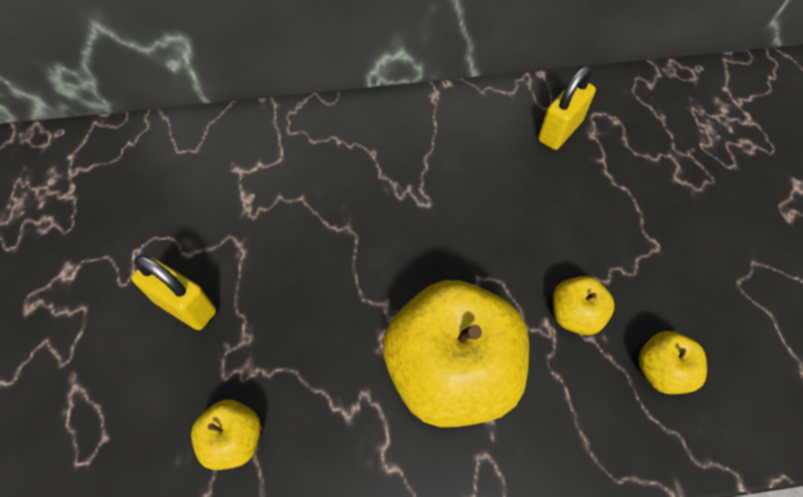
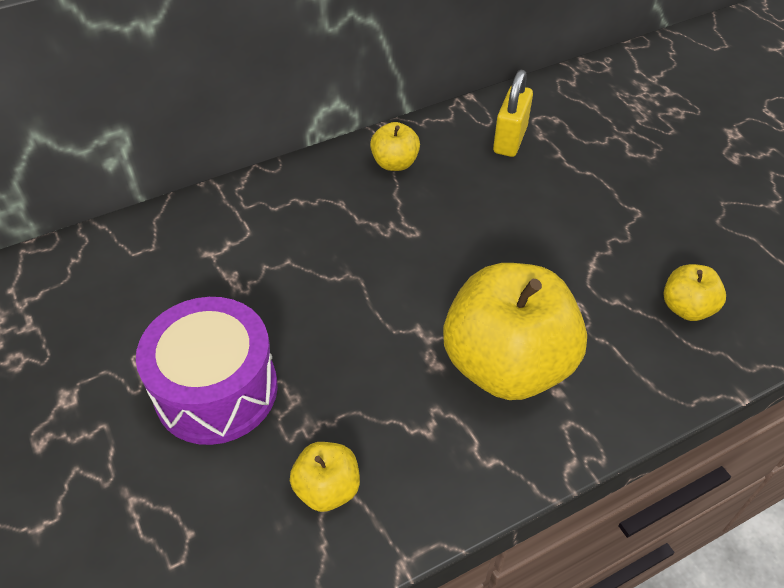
camera: 20 degrees left, 10 degrees down
(185, 306) = (216, 390): yellow padlock -> purple drum
(574, 315) = (594, 286): yellow apple -> yellow apple (395, 163)

